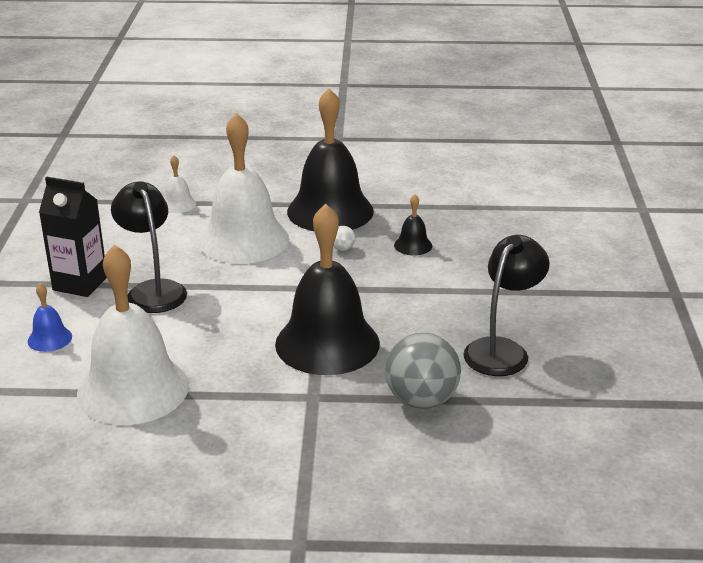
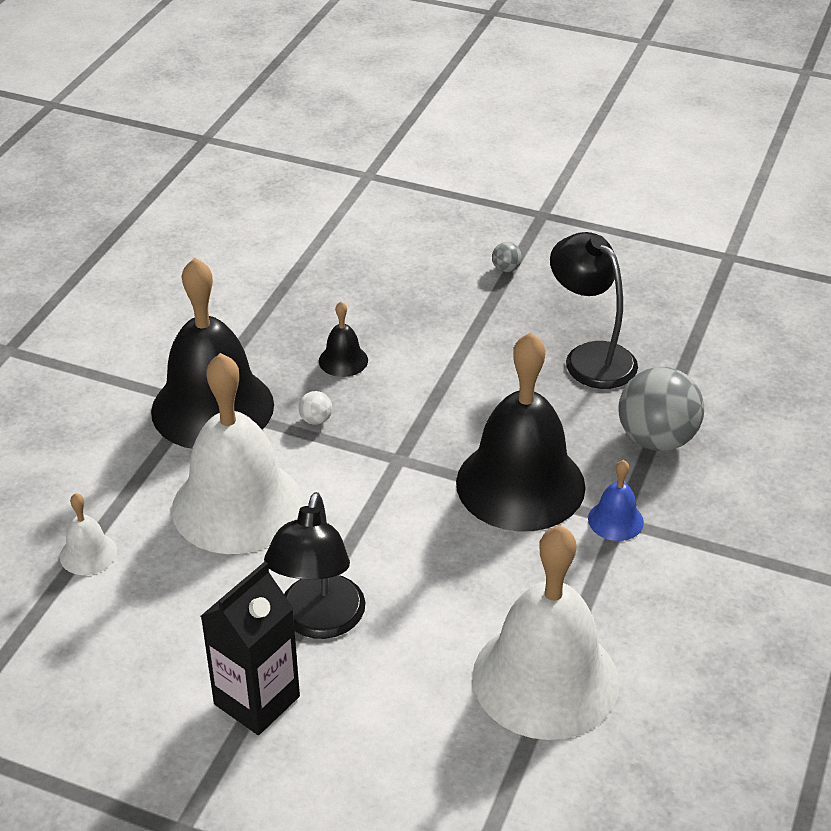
camera: 70 degrees left, 10 degrees up
(49, 338) = (388, 753): blue bell -> blue bell (615, 520)
(153, 290) = (318, 621): black lamp -> black lamp turned 75 degrees counterclockwise
(582, 290) = (506, 269): none -> grey ball

